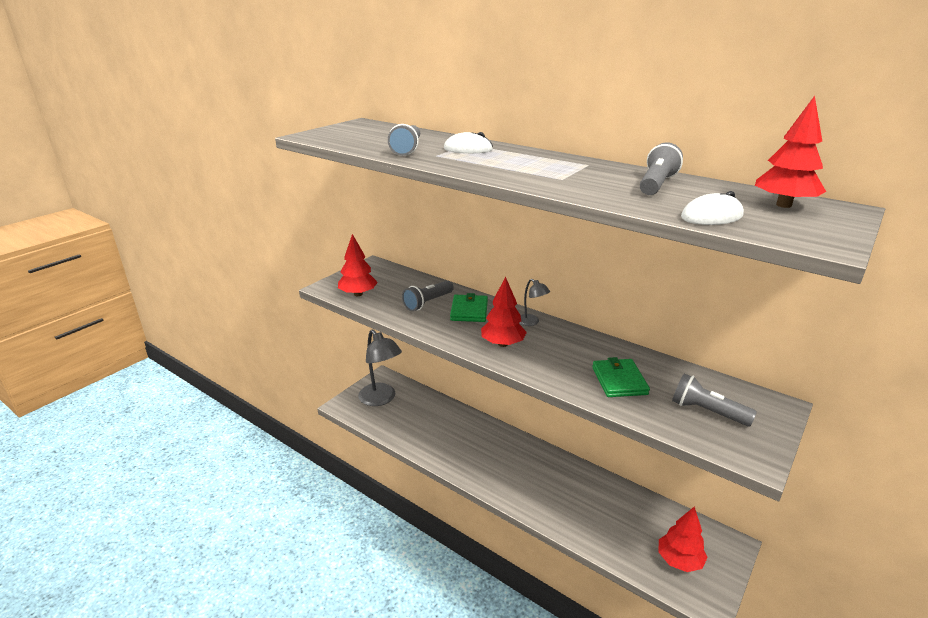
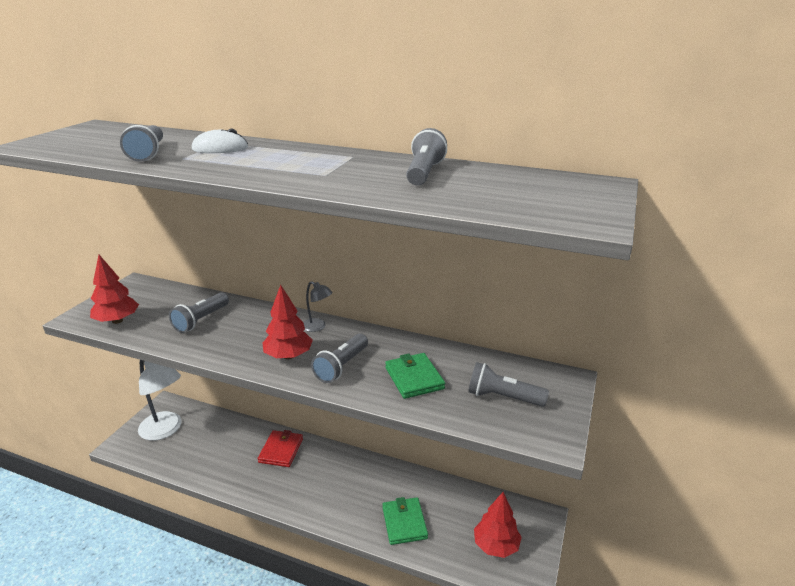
camera: 15 degrees left, 0 degrees up
(381, 399) = (165, 430): grey lamp -> white lamp
(469, 311) = (248, 323): green wallet -> green wallet (404, 523)
(480, 434) = (281, 450): none -> red wallet
(550, 360) = (341, 366): none -> grey flashlight
(711, 216) = (482, 203): white mouse -> none
(783, 205) = (548, 184): red tree -> none

